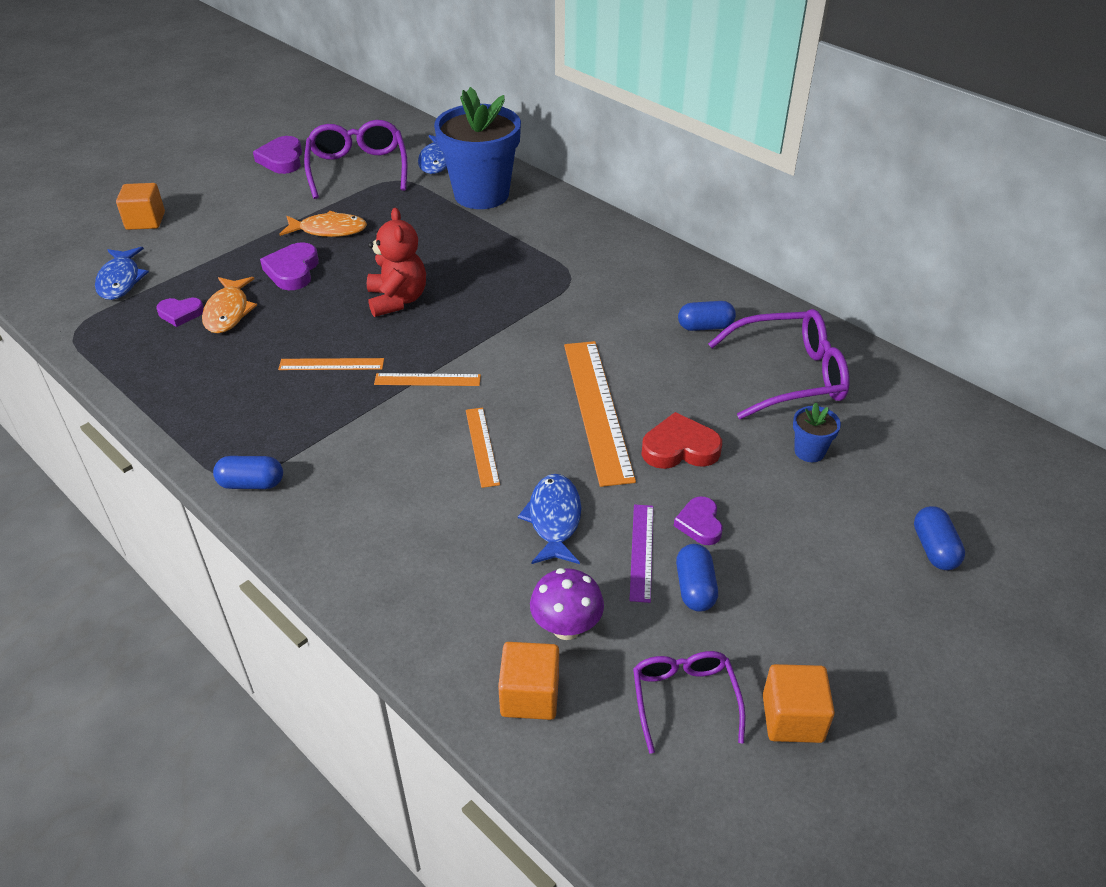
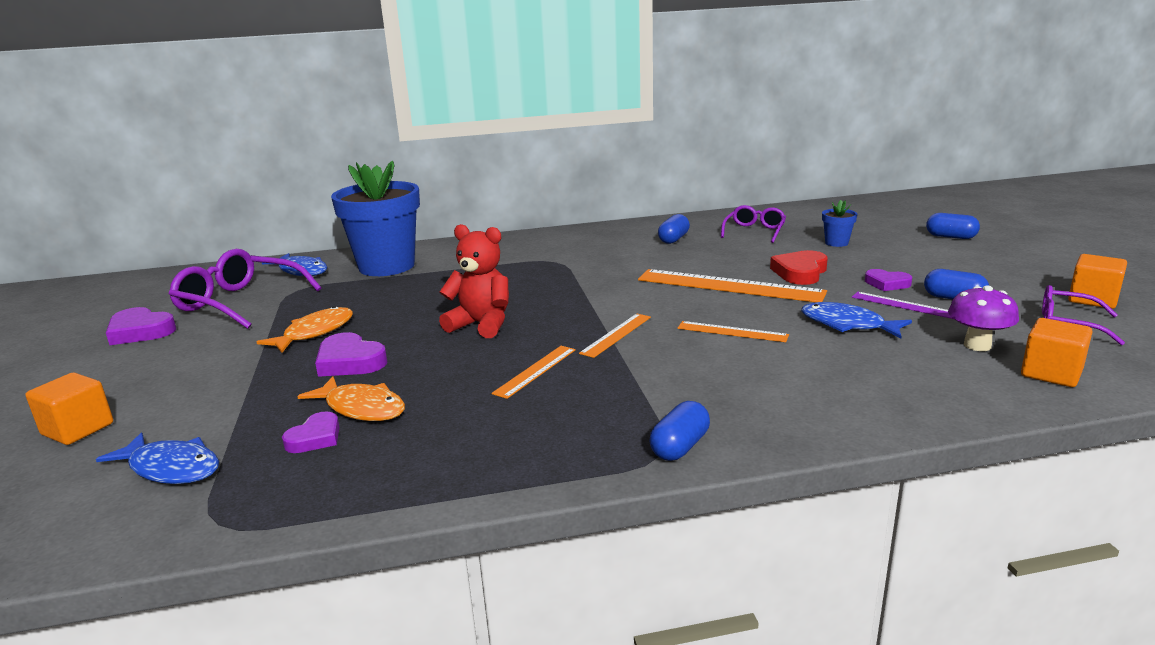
camera: 55 degrees left, 20 degrees down
(789, 376) = (754, 231): purple glasses -> purple glasses, size x0.60

